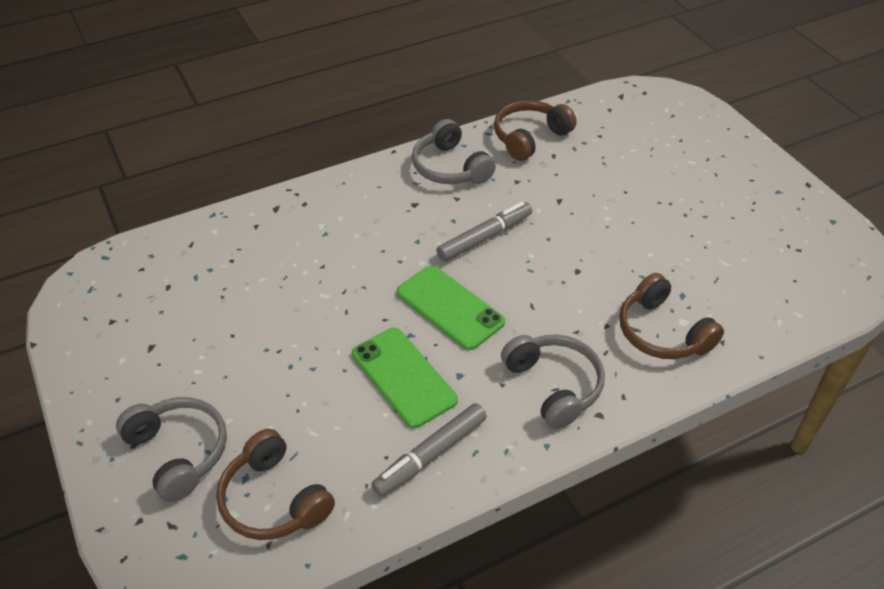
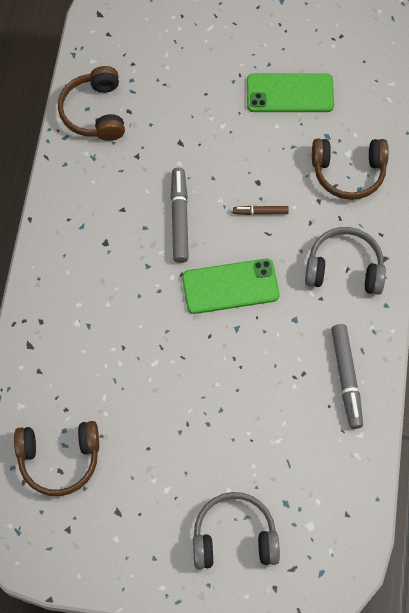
camera: 55 degrees left, 20 degrees up
(274, 499) = (315, 494): brown headphones -> brown headphones (59, 459)
(403, 377) = (271, 355): green phone -> green phone (290, 93)
(450, 167) = (84, 191): grey headphones -> none
(548, 289) = (260, 212): none -> brown marker

